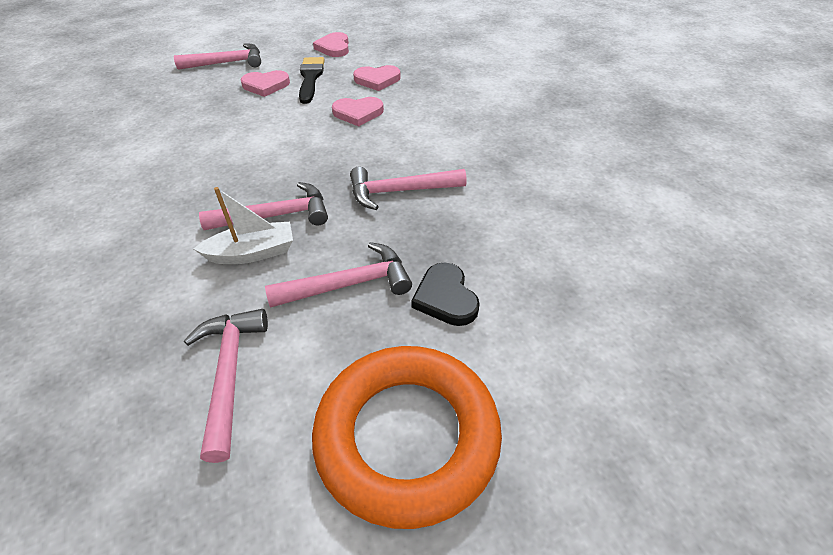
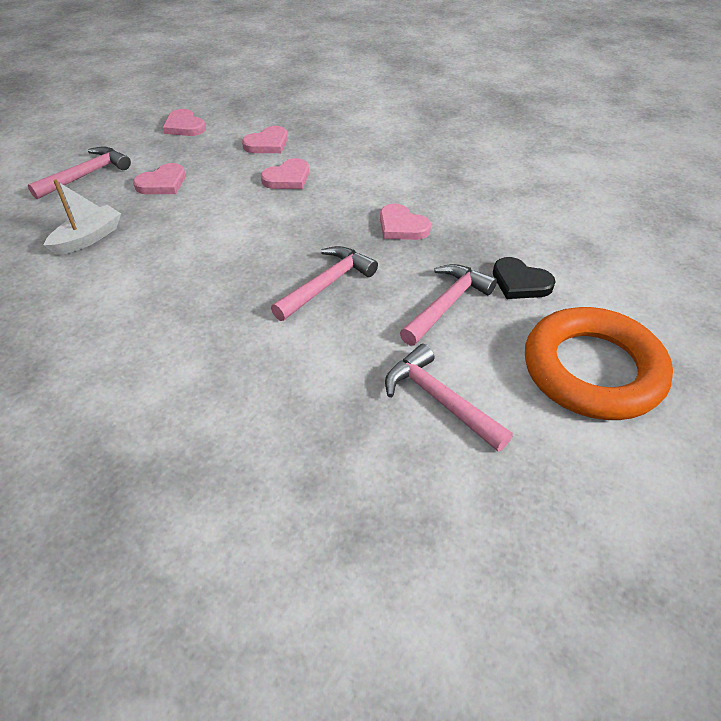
camera: 35 degrees left, 0 degrees up
(252, 253) = (345, 318): white boat -> white boat (88, 238)
(310, 78) = (199, 162): black brush -> none
(400, 191) = (402, 226): pink hammer -> pink heart

